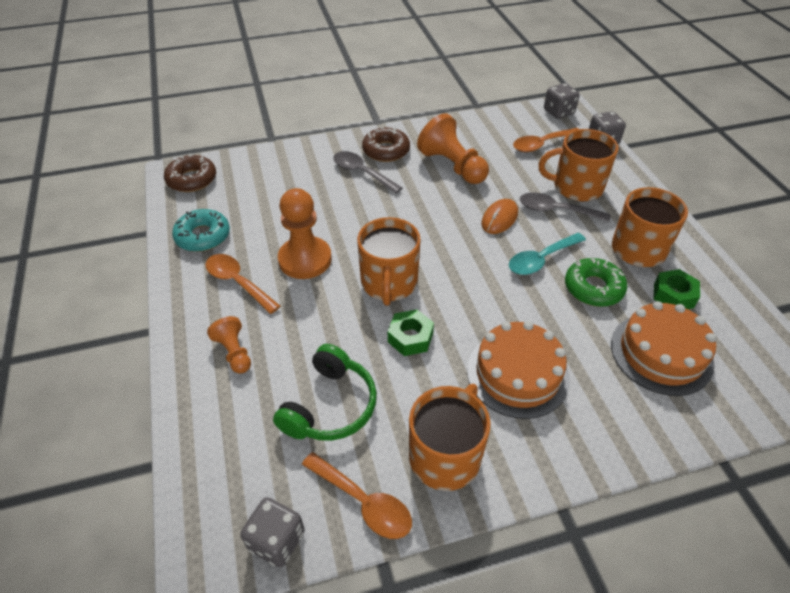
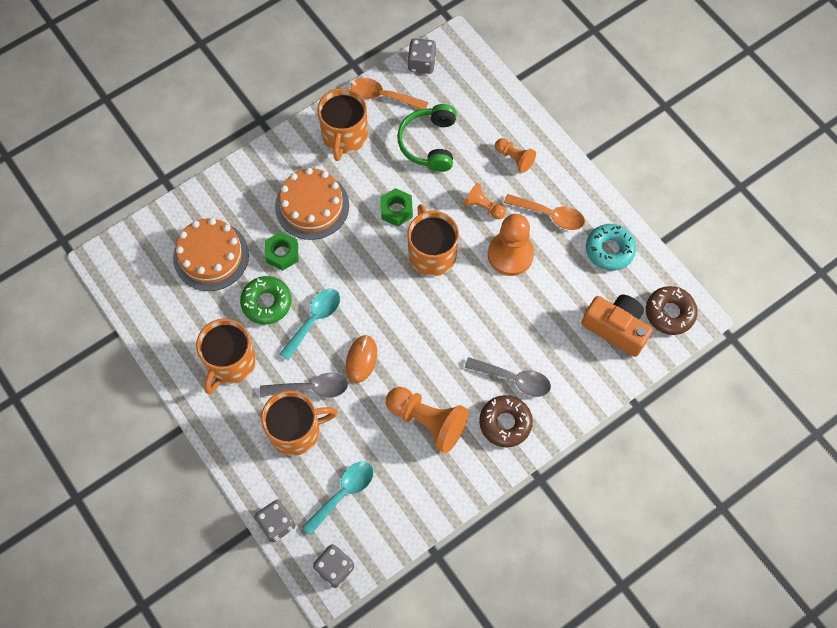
camera: 160 degrees right, 20 degrees up
(247, 181) = (616, 328): none -> orange camera
(305, 311) = (483, 207): none -> orange pawn
(541, 144) = (343, 493): orange spoon -> turquoise spoon
(673, 295) = (201, 316): green nut -> green nut (282, 253)

